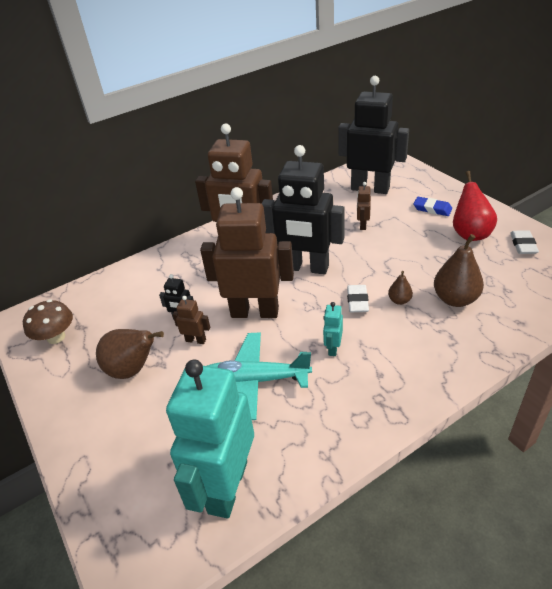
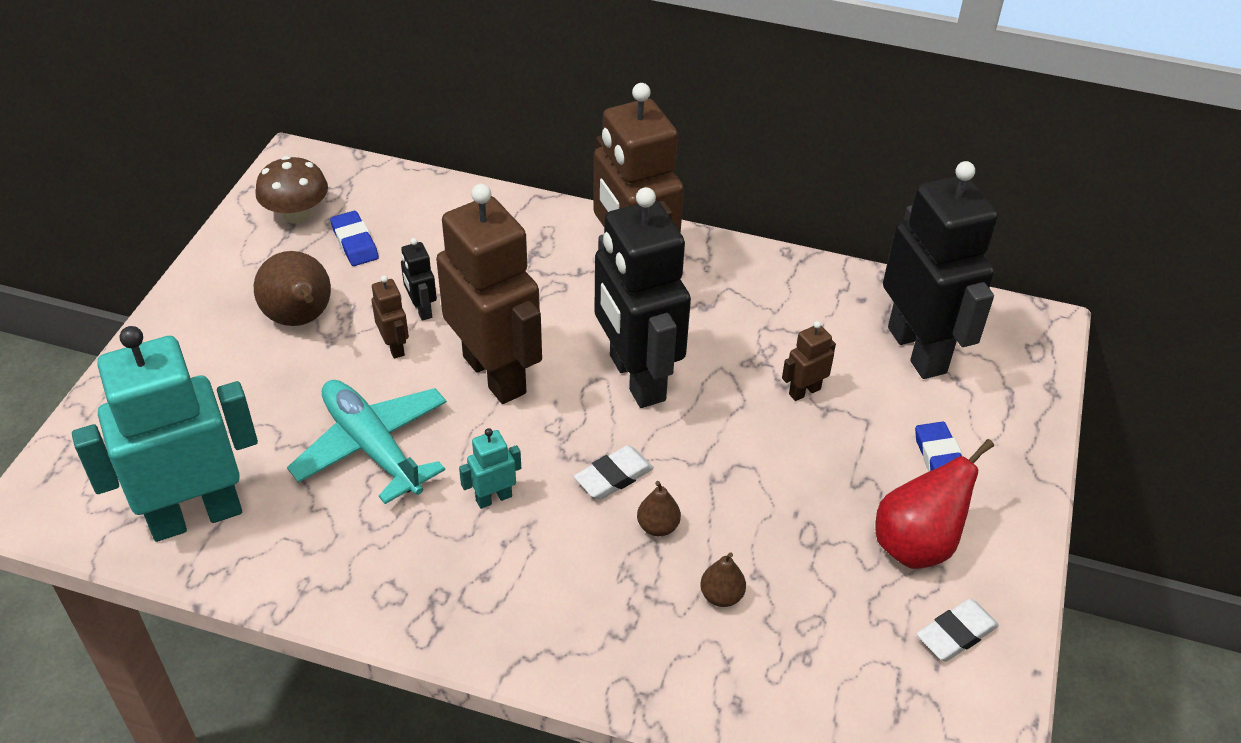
camera: 45 degrees right, 5 degrees up
(106, 323) = (354, 242): none -> blue eraser
(455, 299) = (721, 596): brown pear -> brown pear, size x0.51

